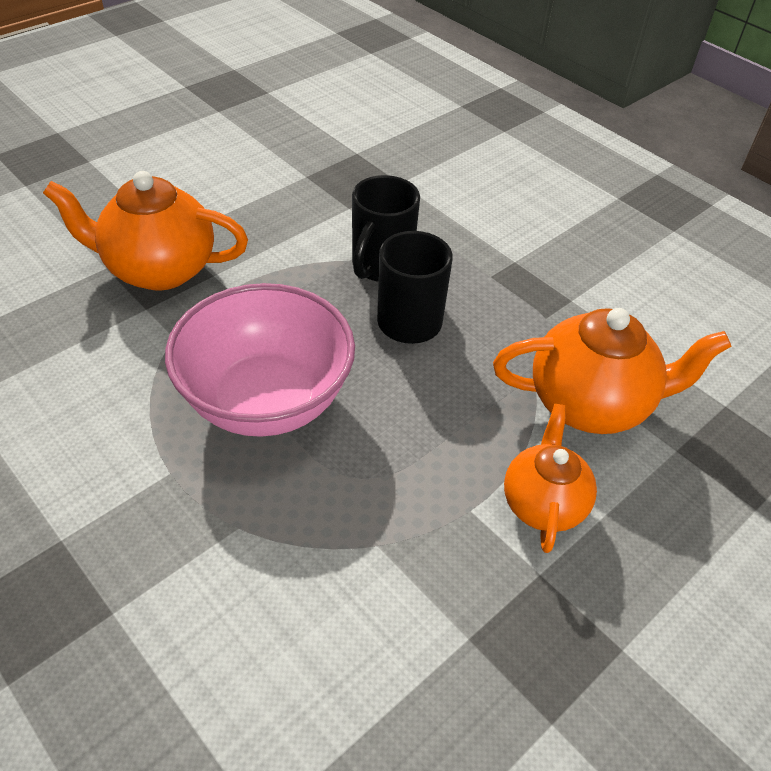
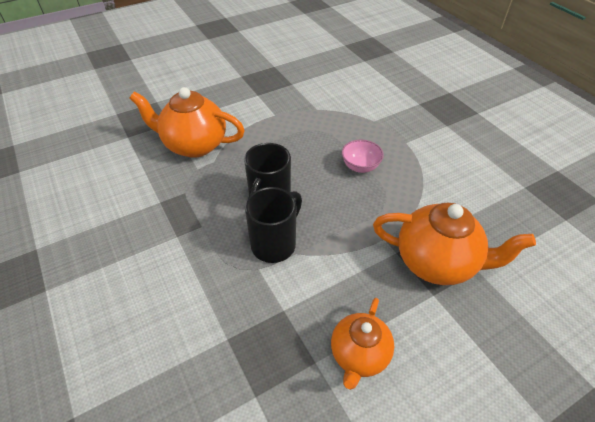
camera: 165 degrees left, 0 degrees up
(266, 400) = (360, 166): pink bowl -> pink bowl, size x0.44
(543, 503) = (243, 113): orange teapot -> orange teapot (359, 355)

